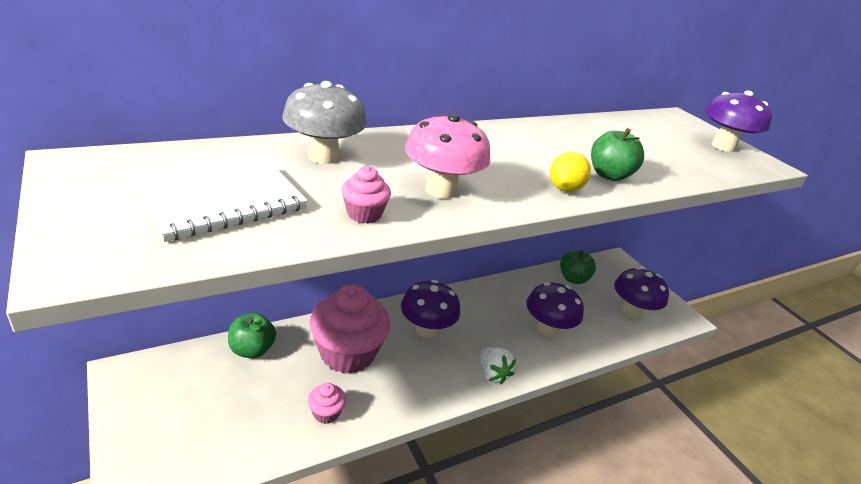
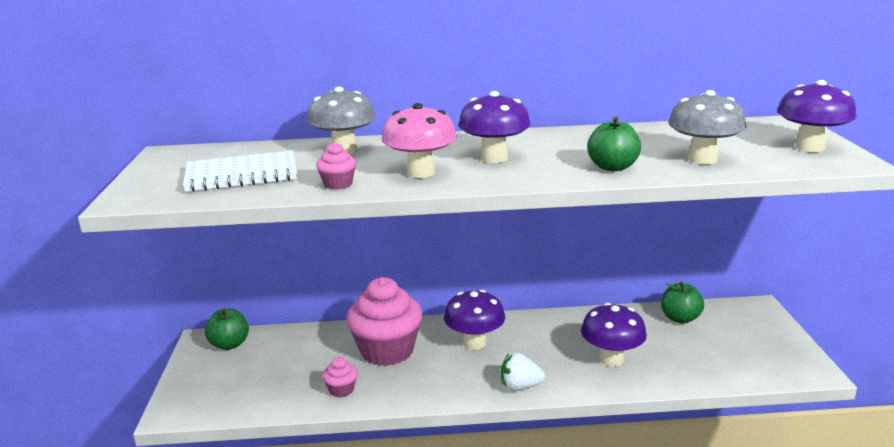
camera: 30 degrees right, 10 degrees down
(252, 350) = (307, 337): green apple -> green apple (229, 344)
(492, 374) = (520, 387): white strawberry -> white strawberry turned 90 degrees clockwise
(564, 189) = (546, 175): yellow lemon -> none
(631, 312) = (737, 356): purple mushroom -> purple mushroom (494, 158)
(666, 162) = (702, 159): none -> grey mushroom

